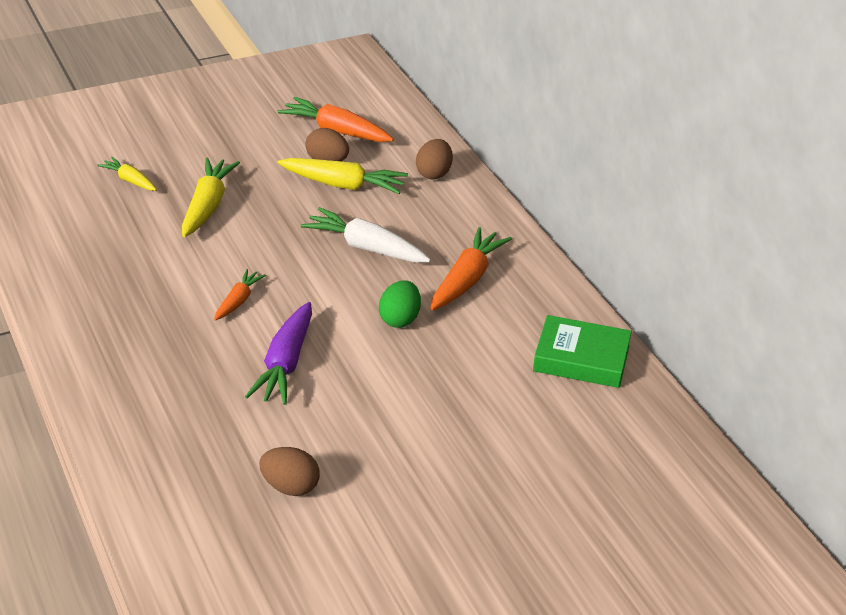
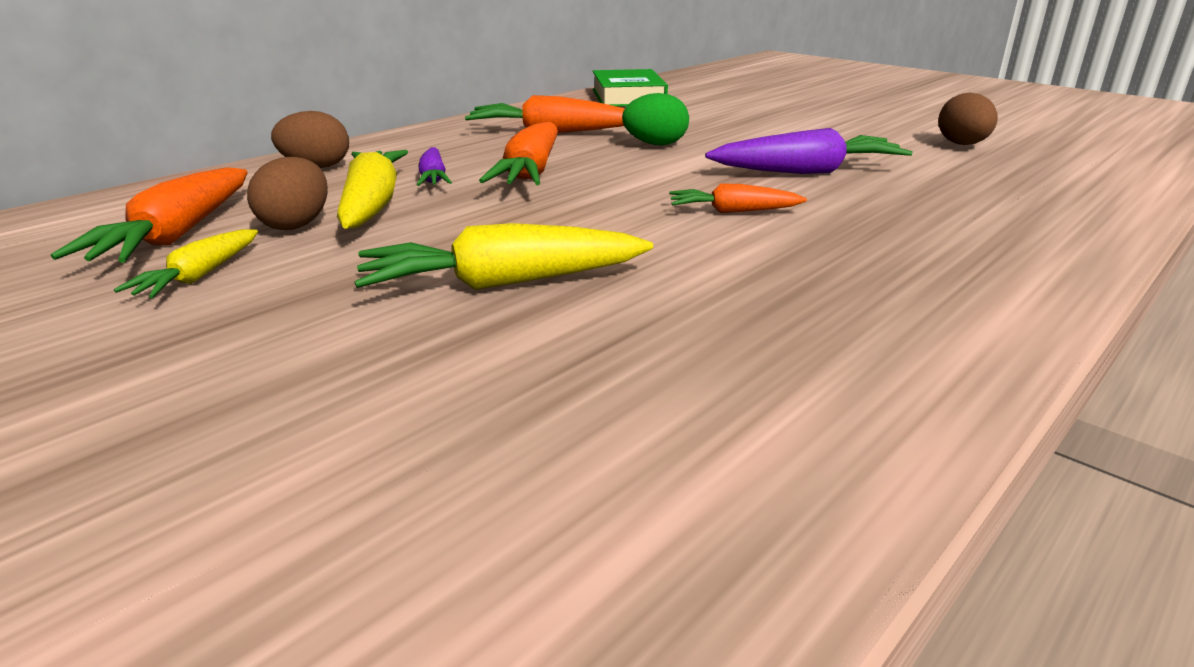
camera: 110 degrees left, 10 degrees down
(130, 180) = (452, 394): yellow carrot -> yellow carrot (199, 276)
(366, 247) = (530, 173): white carrot -> orange carrot
(379, 211) = (433, 178): none -> purple carrot

